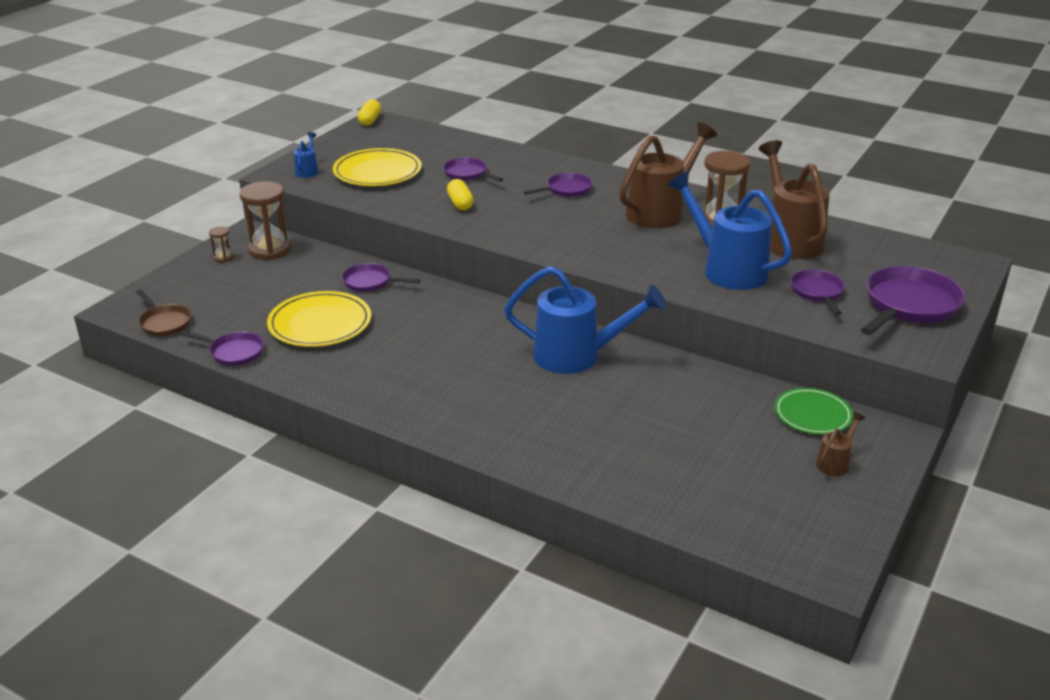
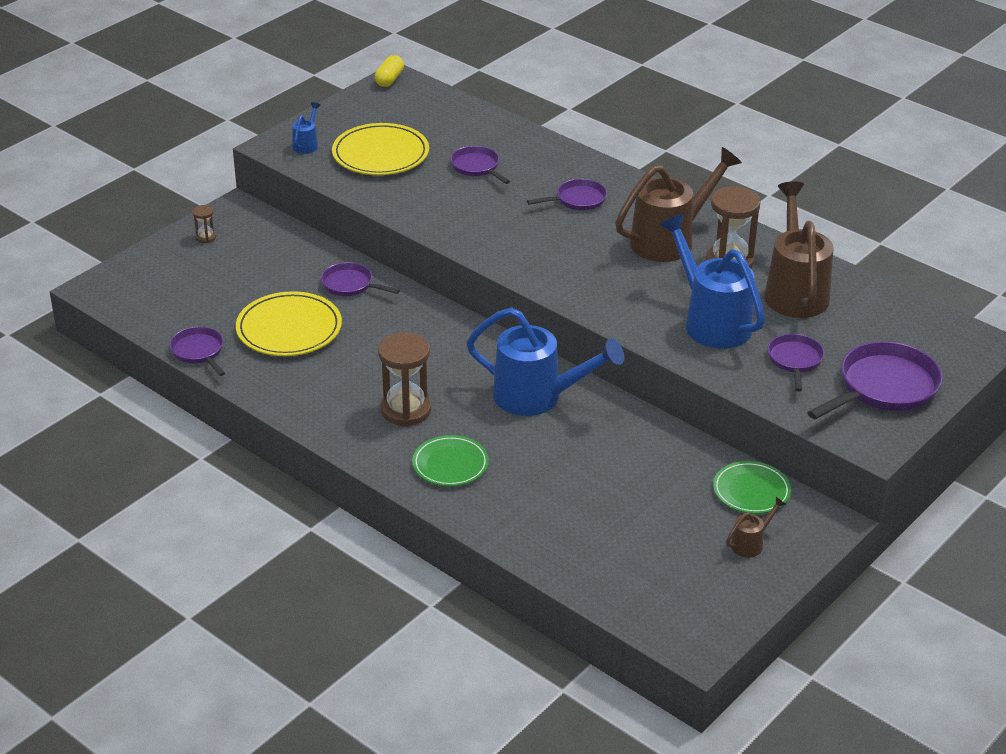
camera: 10 degrees right, 5 degrees up
(164, 323) = (136, 309): brown pan -> none
(234, 352) = (199, 352): purple pan -> purple pan turned 150 degrees counterclockwise
(270, 250) = (255, 233): brown hourglass -> brown hourglass (406, 410)
(460, 203) = (457, 206): yellow capsule -> none
(512, 425) = (450, 464): none -> green plate

